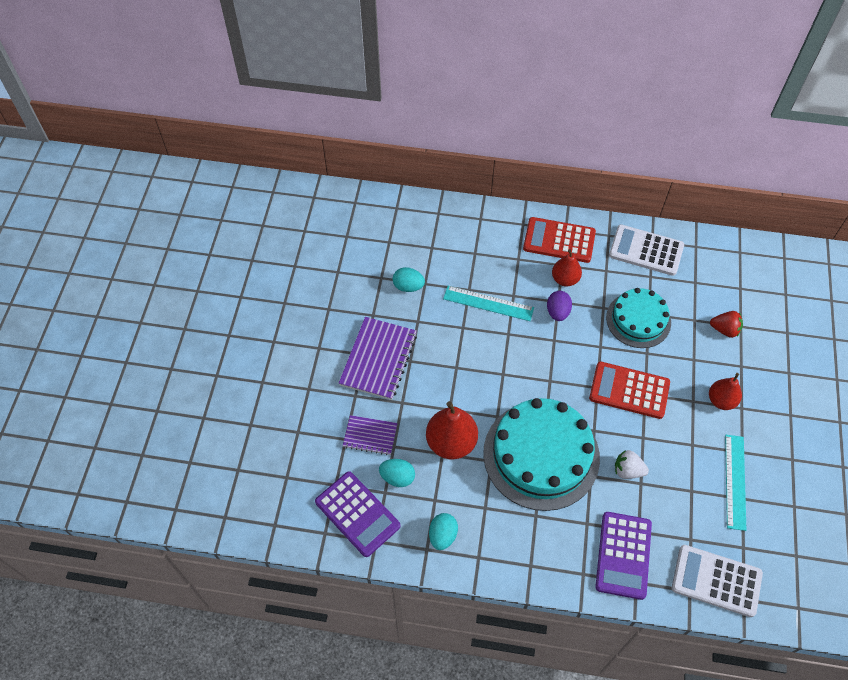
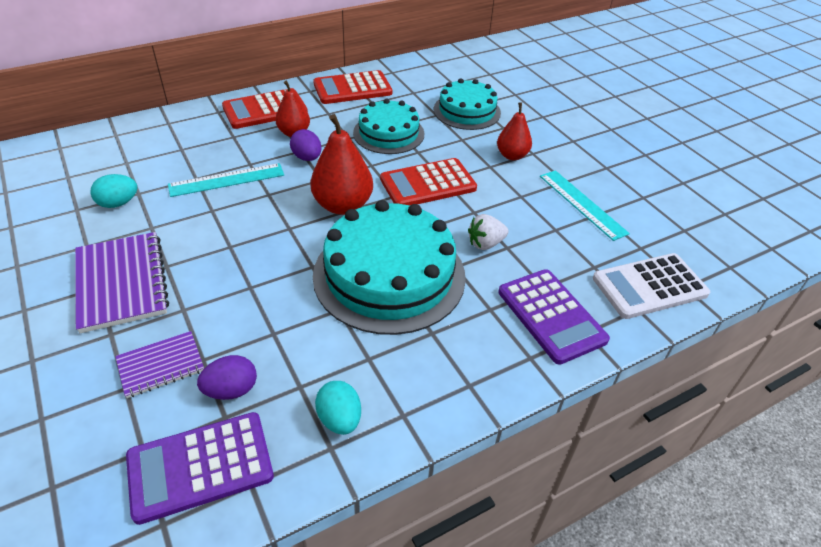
camera: 40 degrees left, 15 degrees down
(357, 514) = (200, 466): purple calculator -> purple calculator turned 150 degrees clockwise
(397, 477) = (231, 390): turquoise egg -> purple egg
(451, 442) = (276, 317): red pear -> red pear (343, 205)
(646, 250) = (352, 88): white calculator -> red calculator
(724, 330) = (467, 111): red strawberry -> turquoise cake

